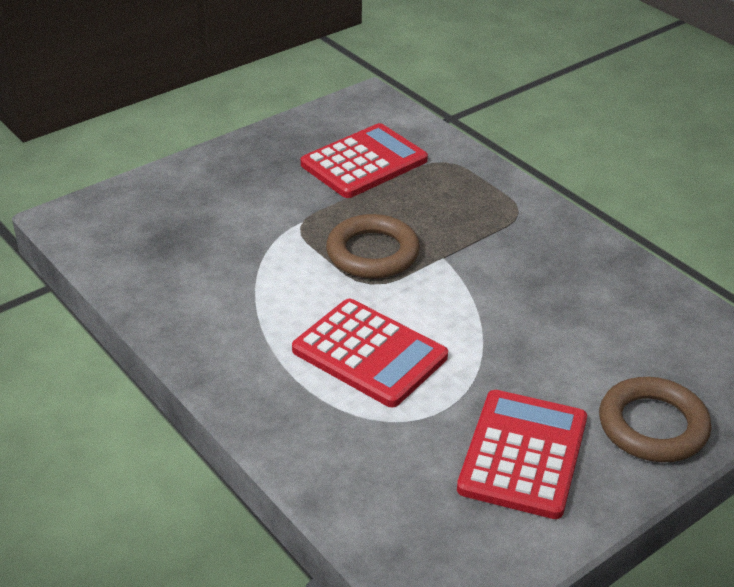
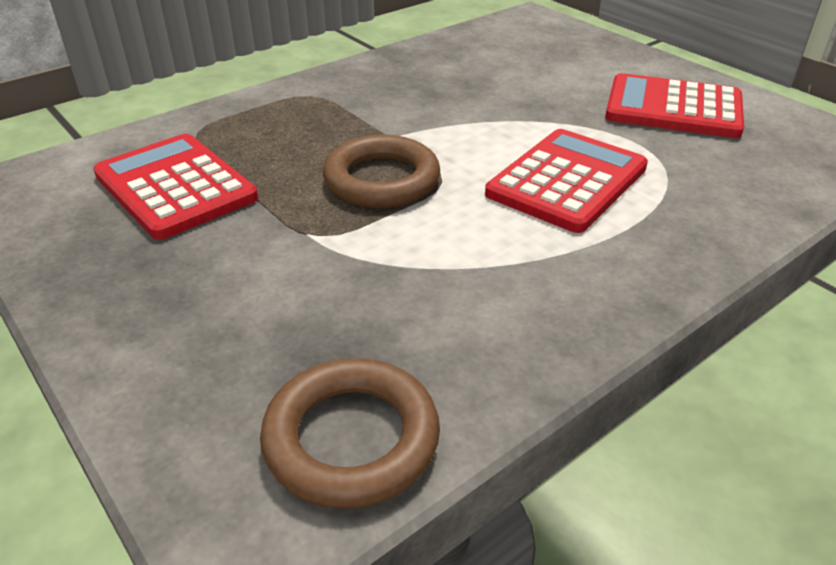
camera: 90 degrees left, 0 degrees up
(653, 426) = (612, 59): brown ring -> brown ring (351, 439)

